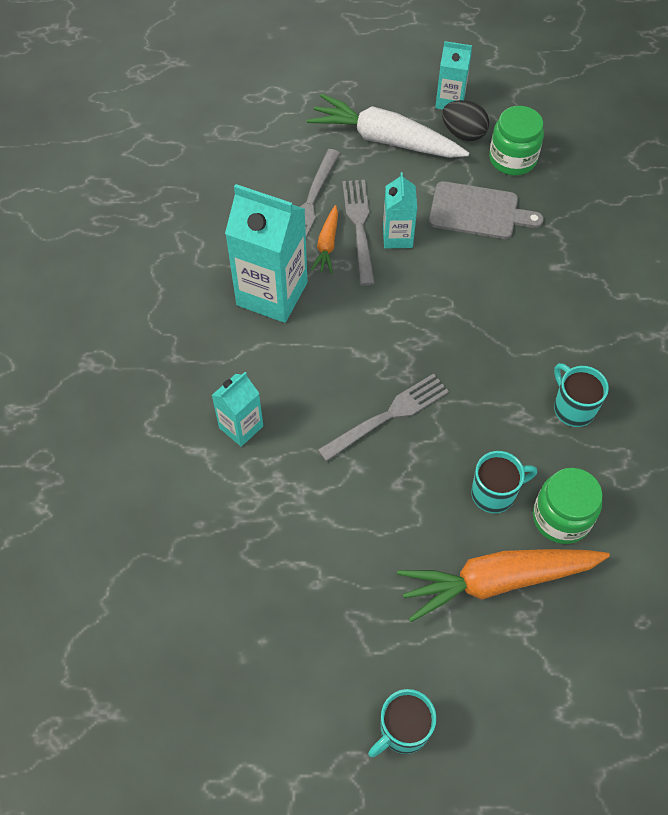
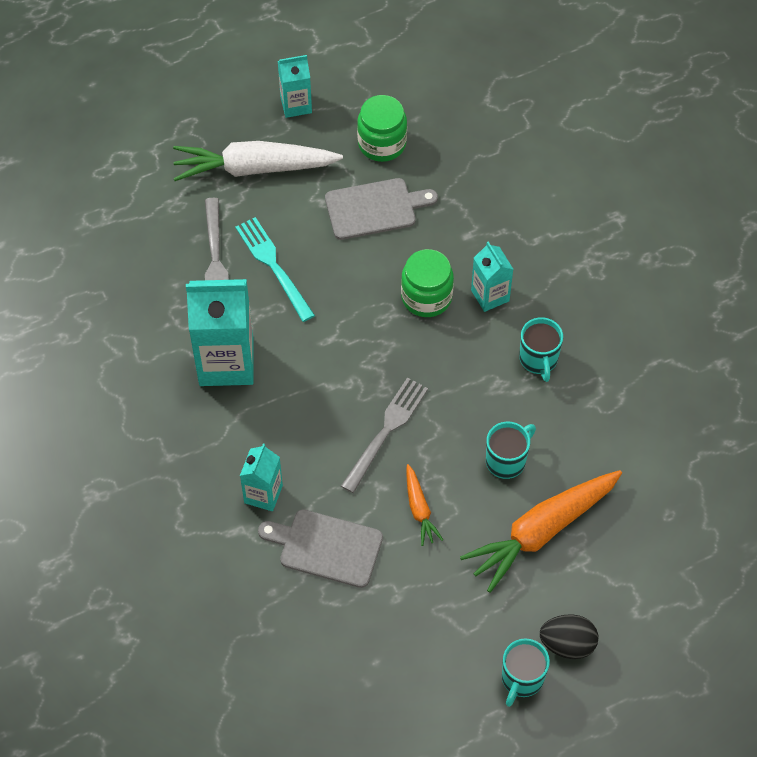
camera: 25 degrees left, 0 degrees up
(273, 503) = (326, 547): none -> grey cutting board
(327, 244) = (252, 295): orange carrot -> orange carrot (419, 509)
(359, 227) = (273, 266): grey fork -> turquoise fork
(397, 237) = (313, 262): turquoise carton -> turquoise carton (490, 295)
(463, 134) = (324, 134): black egg -> black egg (567, 644)
(561, 517) = (569, 458): green jar -> green jar (426, 297)
(573, 408) = (538, 360): turquoise mug -> turquoise mug turned 135 degrees counterclockwise

